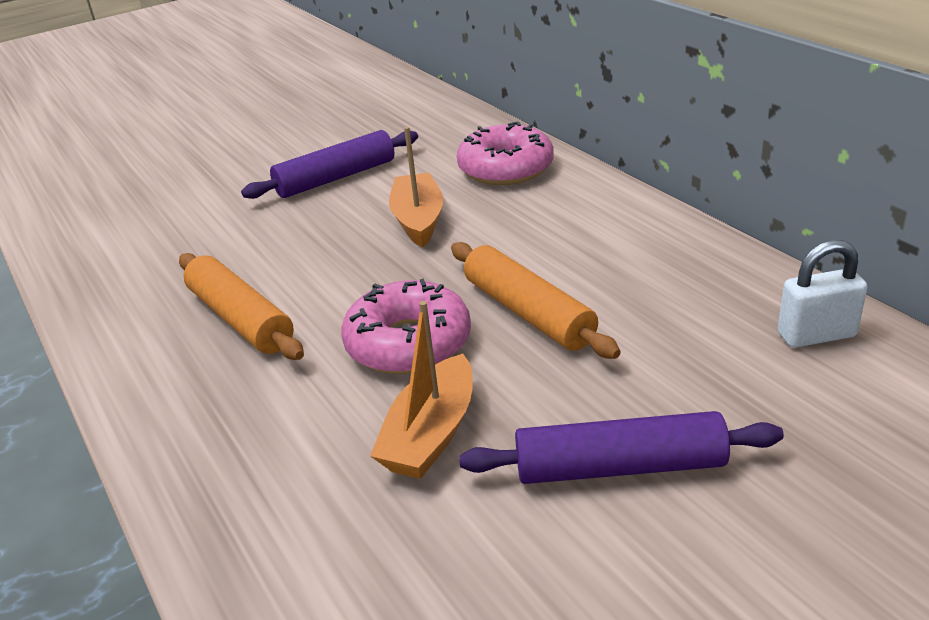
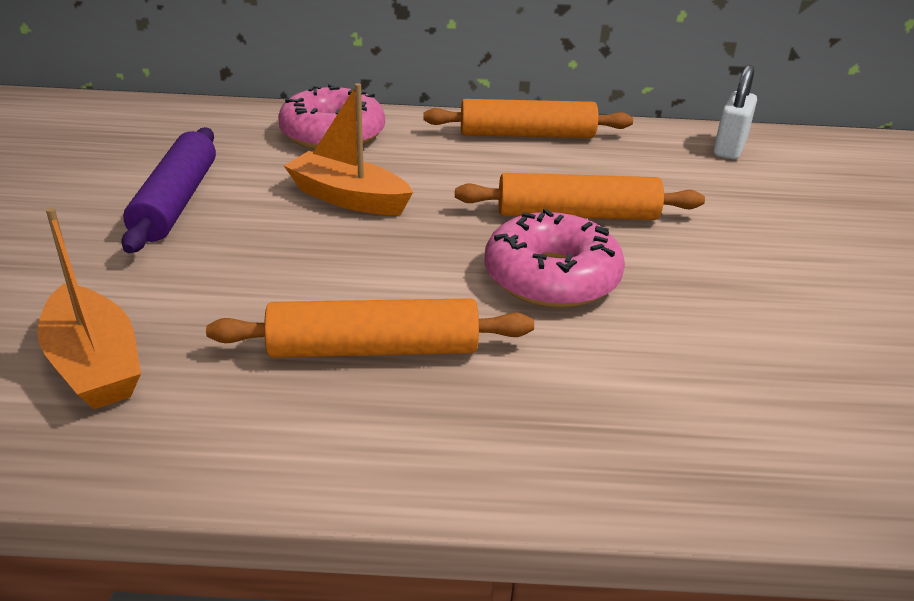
camera: 60 degrees left, 0 degrees up
(431, 434) = (699, 317): orange boat -> orange boat (94, 364)
(620, 466) = (810, 261): purple rolling pin -> none
(644, 230) = (527, 135): none -> orange rolling pin

